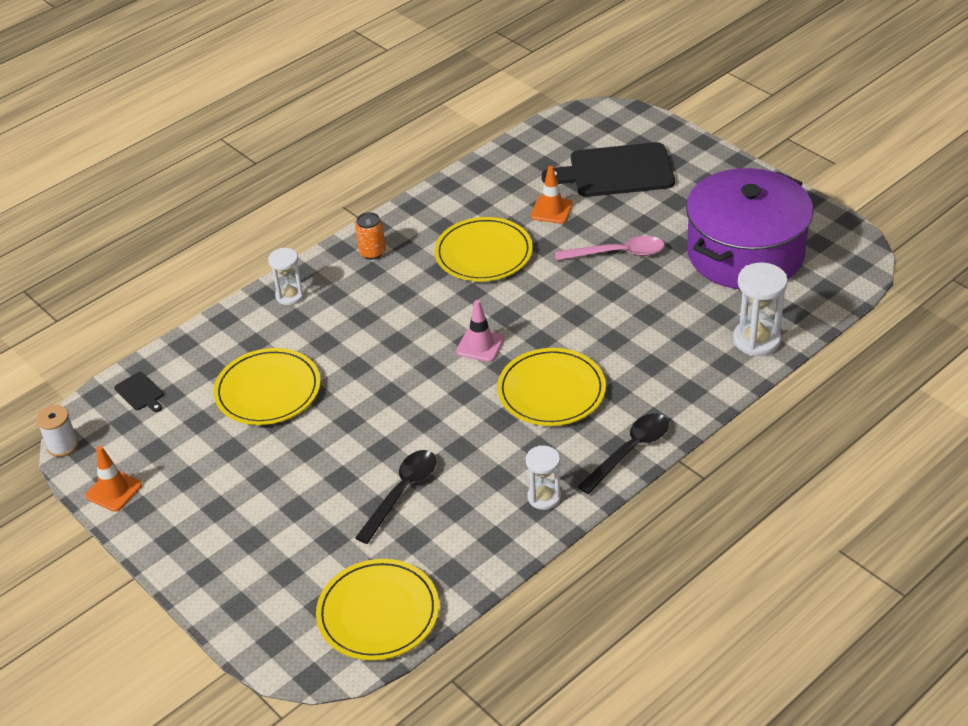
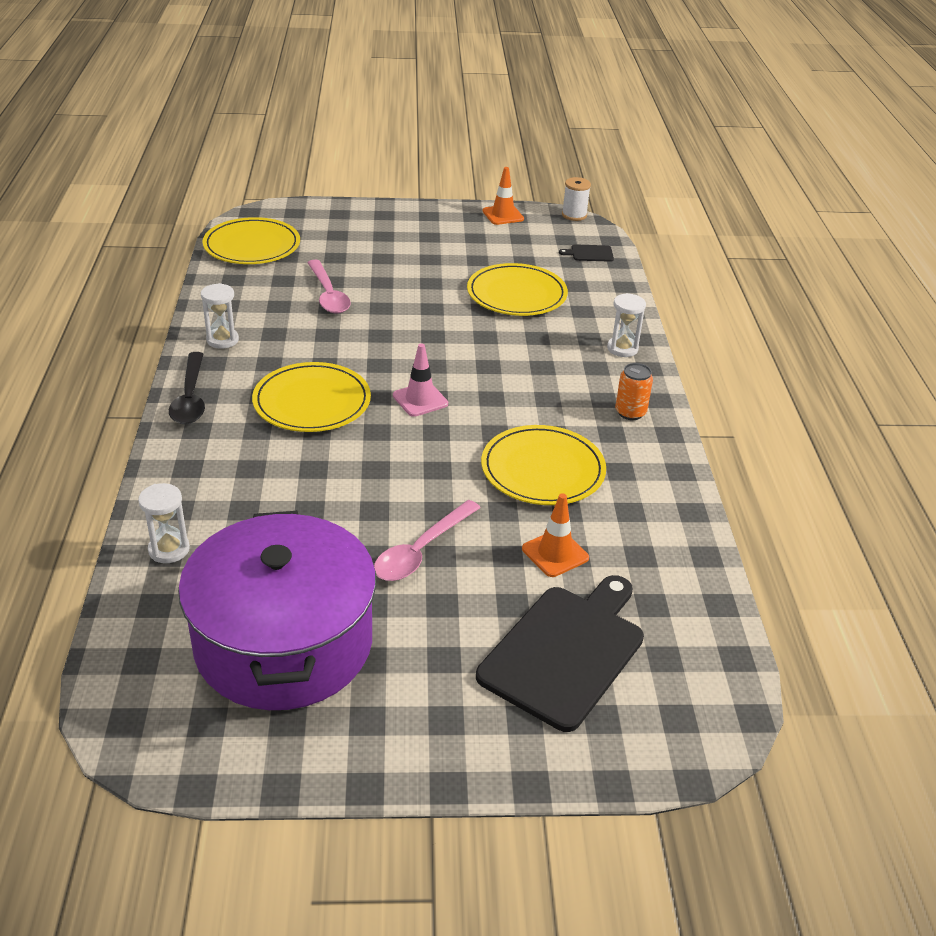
camera: 125 degrees right, 5 degrees down
(402, 492) = (328, 295): black spoon -> pink spoon
(756, 340) = (169, 549): white hourglass -> white hourglass, size x0.65

